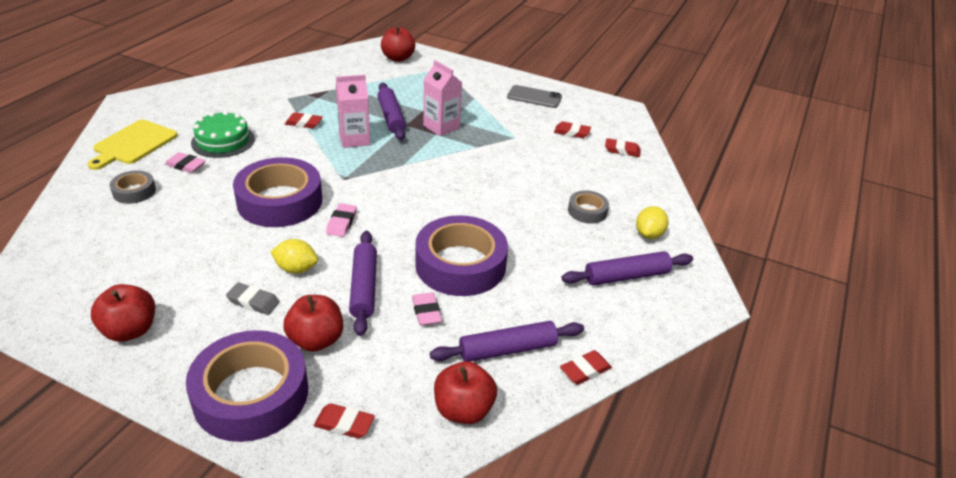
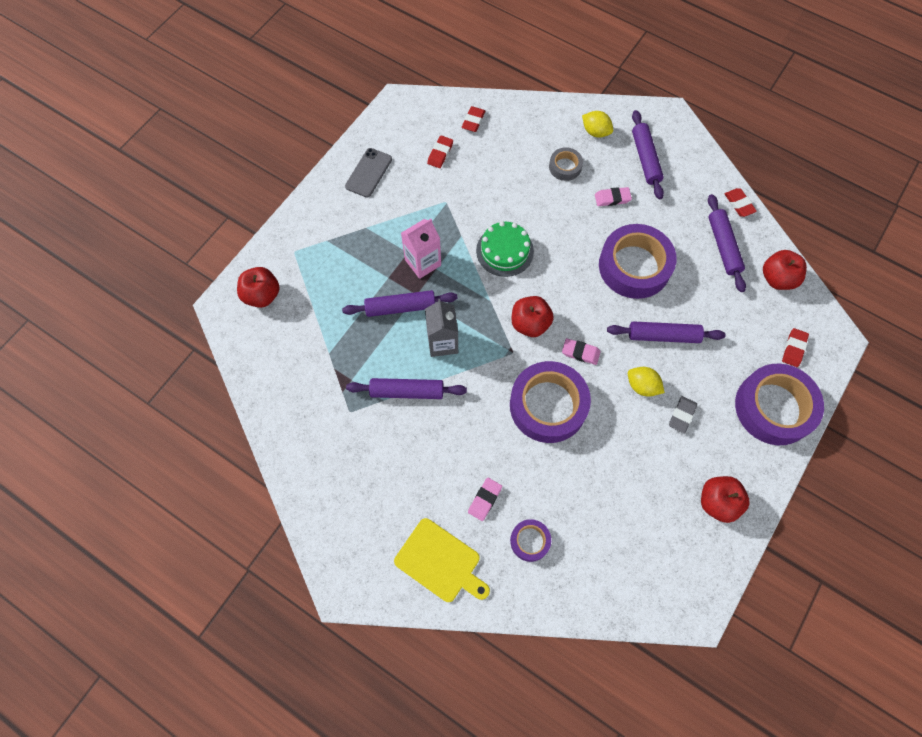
camera: 80 degrees left, 30 degrees up
(134, 191) = (530, 541): grey tape -> purple tape
(223, 141) = (439, 469): green cake -> green cake (505, 251)
(296, 269) = (642, 386): yellow lemon -> yellow lemon turned 75 degrees counterclockwise
(304, 123) = (407, 391): red eraser -> purple rolling pin
(316, 340) = (721, 368): red apple -> red apple (530, 324)
(354, 139) = (442, 342): pink carton -> grey carton
(426, 312) = (688, 294): pink eraser -> pink eraser (612, 198)

